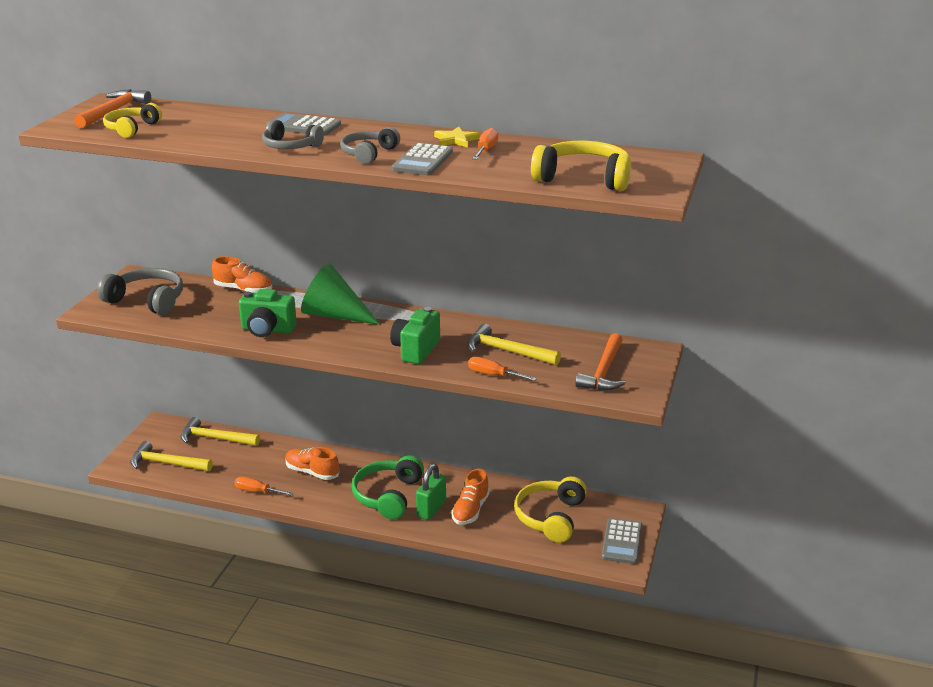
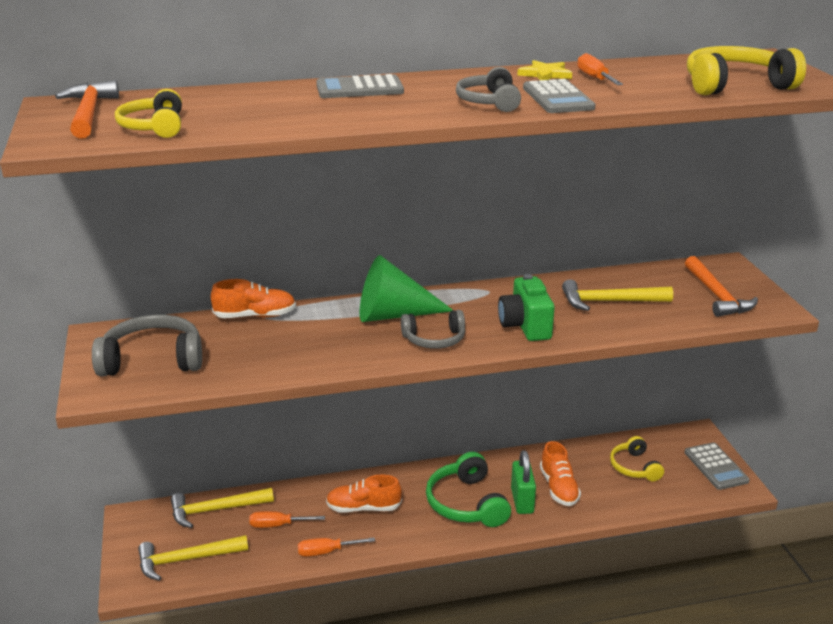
camera: 30 degrees left, 0 degrees up
(267, 330) = (343, 351): green camera -> none
(290, 146) = (389, 110): grey headphones -> grey headphones (434, 339)
(493, 375) = (631, 328): orange screwdriver -> orange screwdriver (278, 525)
(550, 517) = (634, 467): yellow headphones -> yellow headphones, size x0.64

